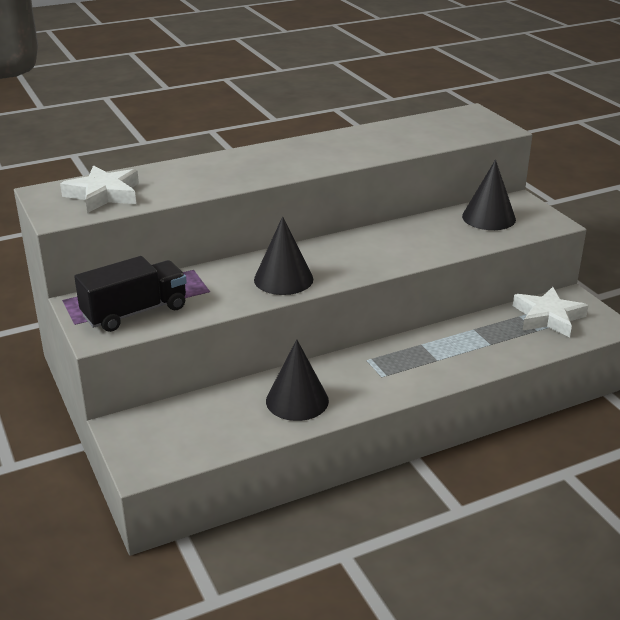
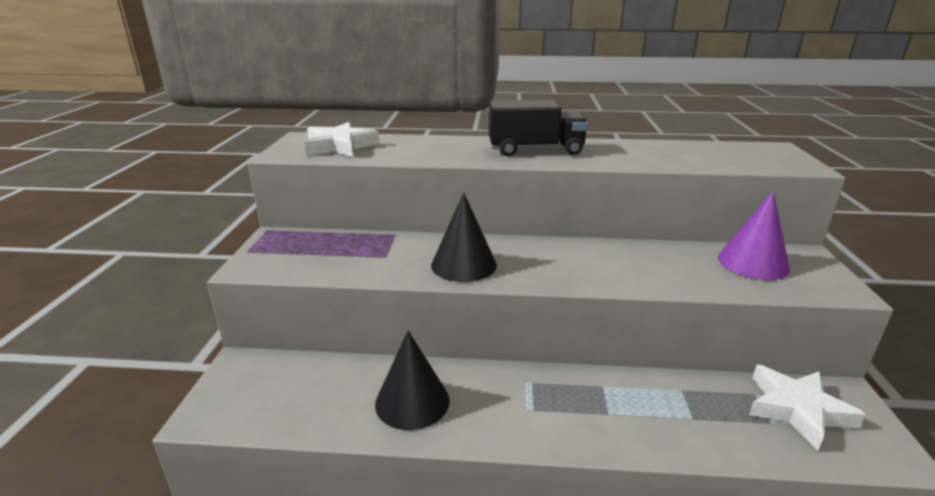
camera: 30 degrees right, 5 degrees down
(135, 312) = (302, 256): black truck -> black truck (535, 150)
(488, 217) = (753, 263): black cone -> purple cone

